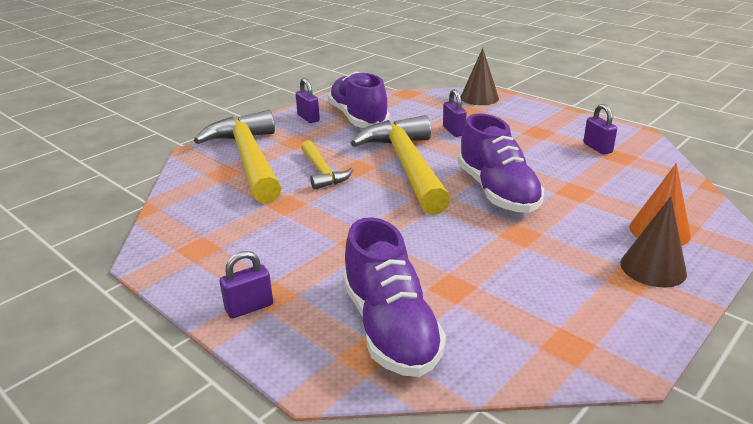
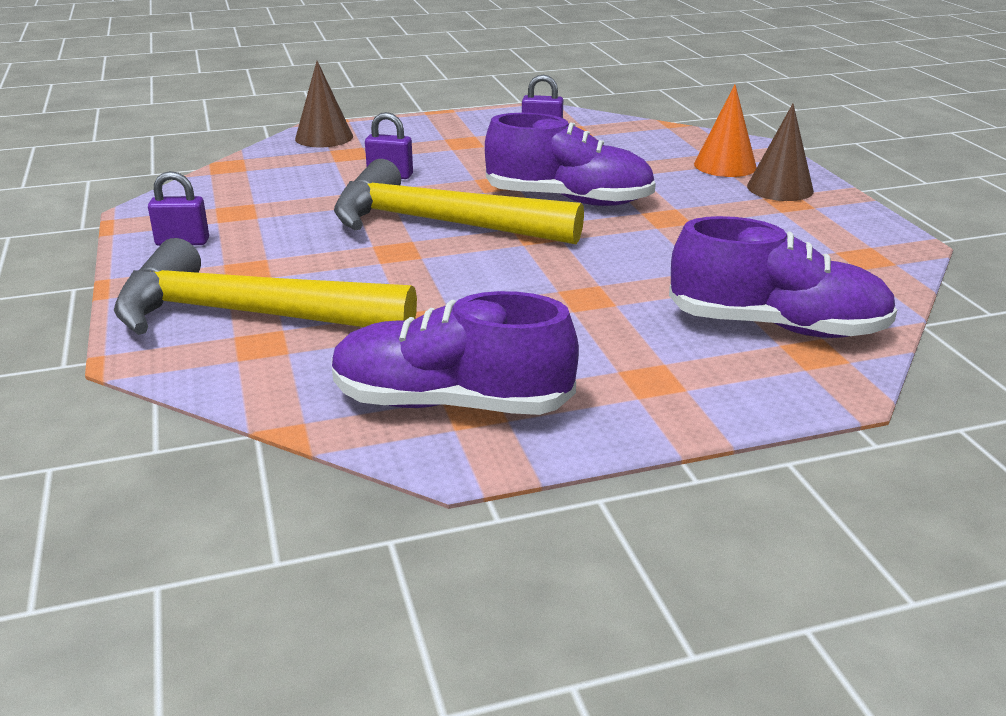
camera: 60 degrees left, 0 degrees up
(249, 307) = (665, 400): purple padlock -> none
(322, 172) = (375, 274): yellow hammer -> none
(358, 118) = (248, 212): purple shoe -> purple shoe (451, 403)

